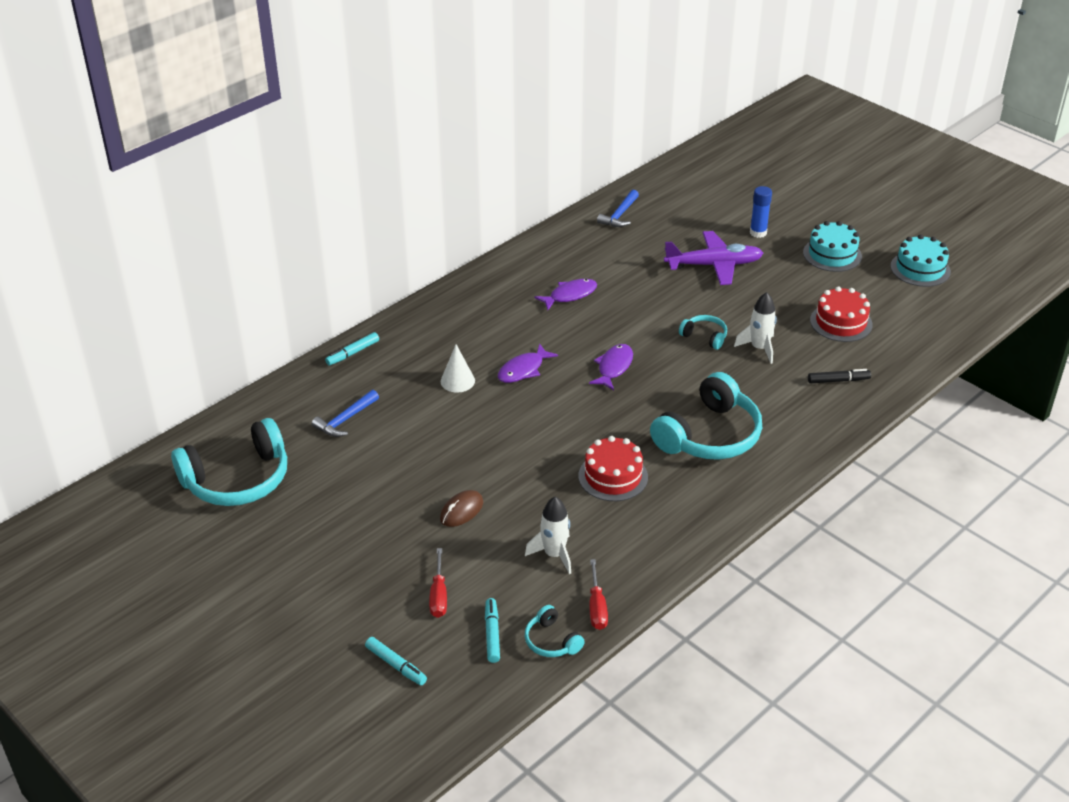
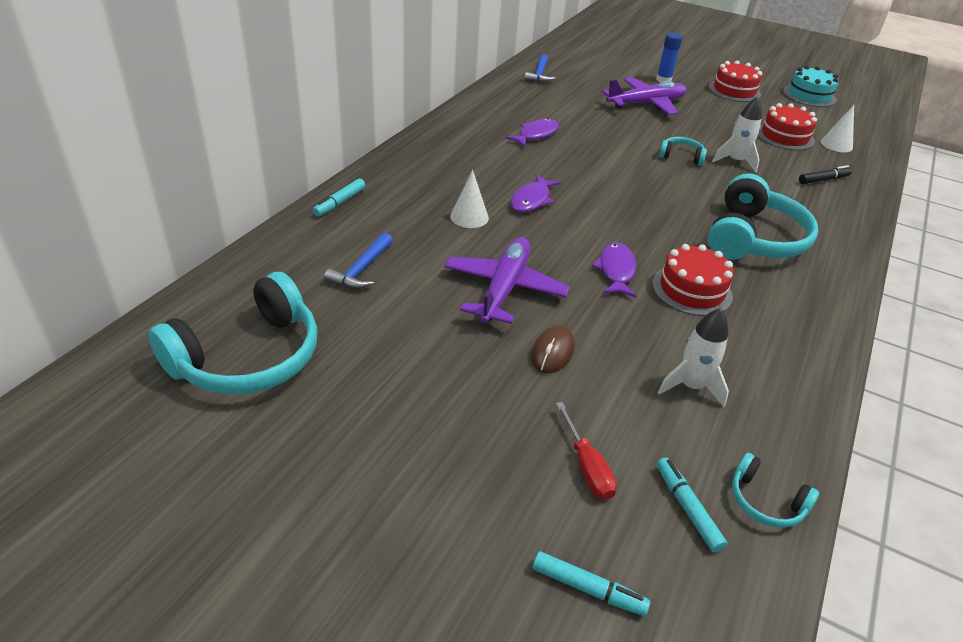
camera: 20 degrees left, 0 degrees up
(452, 453) = (504, 289): none -> purple plane
(597, 607) = (784, 443): red screwdriver -> none
(614, 367) = (618, 189): purple fish -> purple fish (616, 271)
(832, 254) = (734, 90): turquoise cake -> red cake
(893, 339) = (836, 144): none -> white cone

